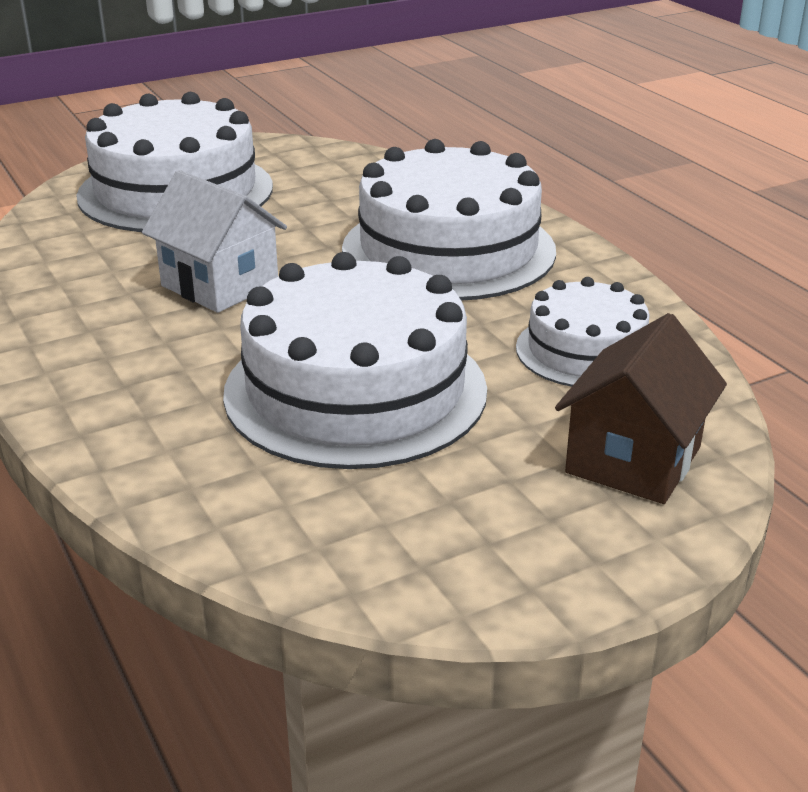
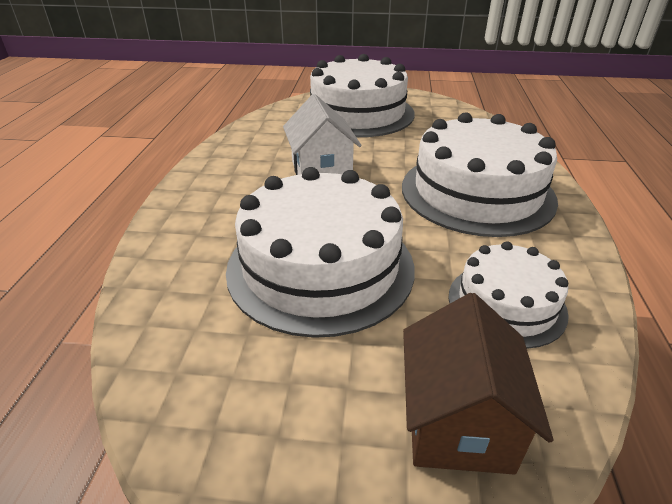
camera: 35 degrees right, 5 degrees up
(633, 460) = (458, 422): brown house -> brown house turned 60 degrees counterclockwise

